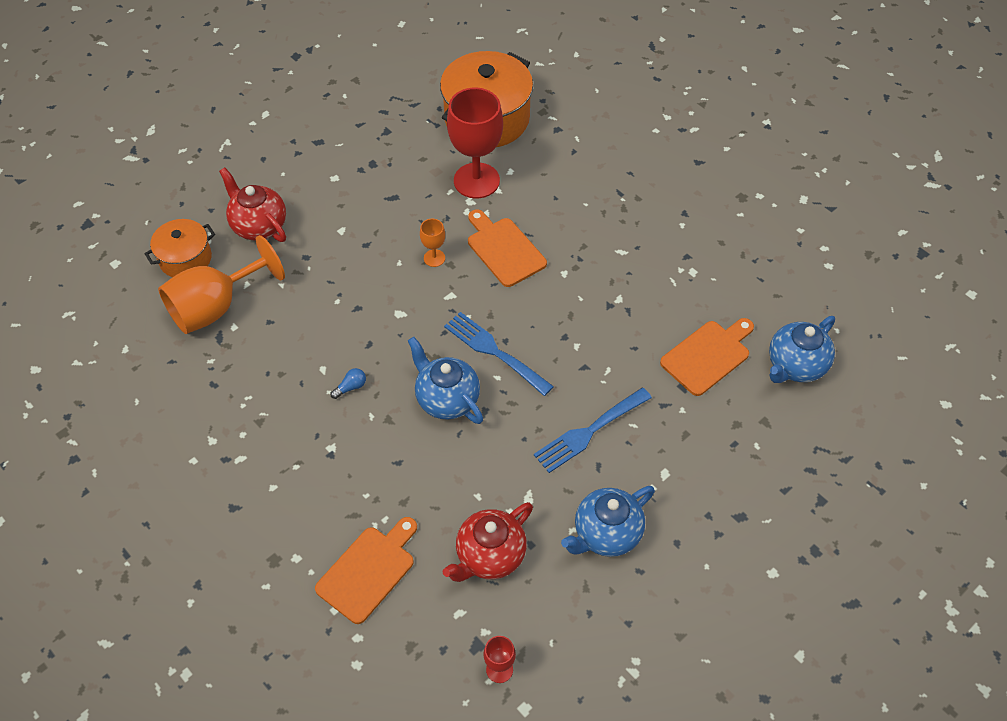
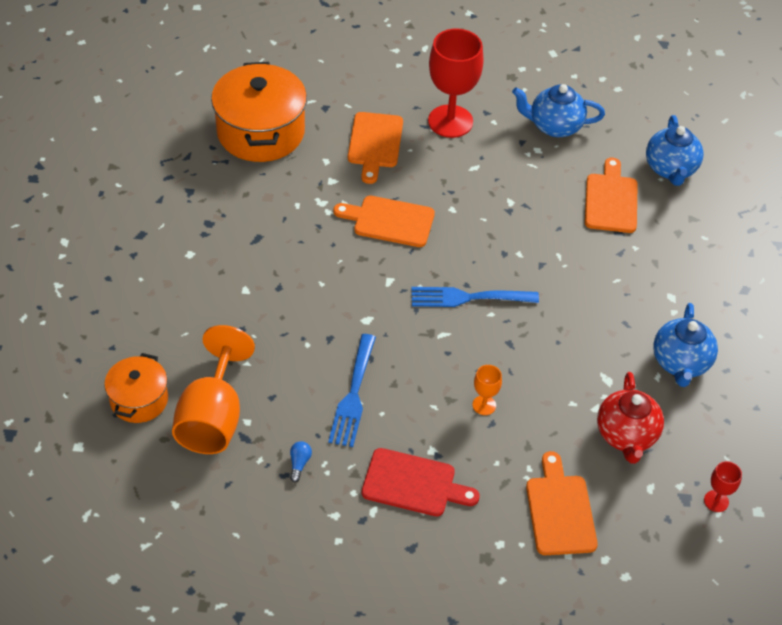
camera: 45 degrees left, 5 degrees down
(259, 226) = (171, 332): red teapot -> none
(289, 462) = (413, 484): none -> red cutting board
(351, 387) = (394, 398): blue light bulb -> blue light bulb (299, 463)
(434, 258) = (344, 262): orange goblet -> orange goblet (484, 405)
(447, 399) = (474, 354): blue teapot -> blue teapot (554, 126)
(476, 180) = (308, 184): red goblet -> red goblet (450, 121)
(563, 181) = (374, 143): none -> orange cutting board
(589, 432) = (594, 305): blue fork -> blue fork (353, 395)

